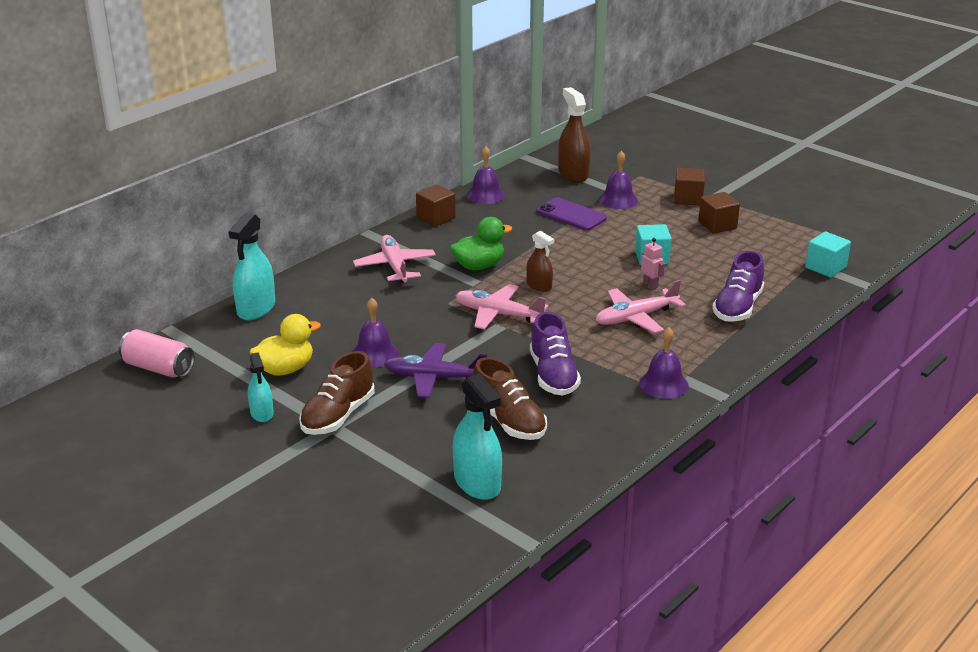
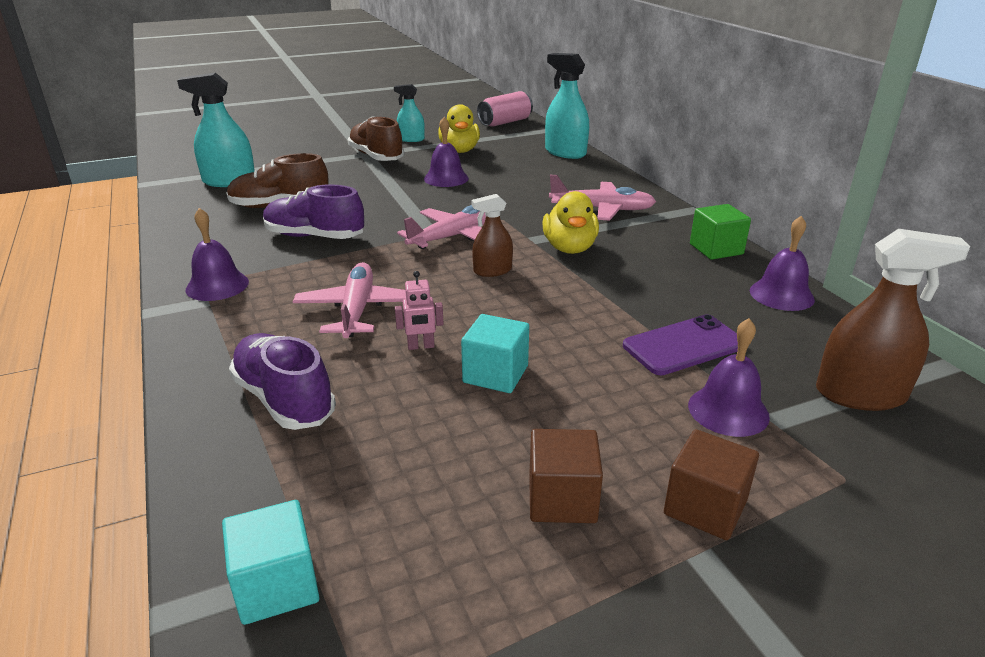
camera: 115 degrees right, 0 degrees up
(434, 378) = (380, 192): purple plane -> none
(436, 218) = (716, 249): brown cube -> green cube
(479, 266) = (569, 248): green duck -> yellow duck

